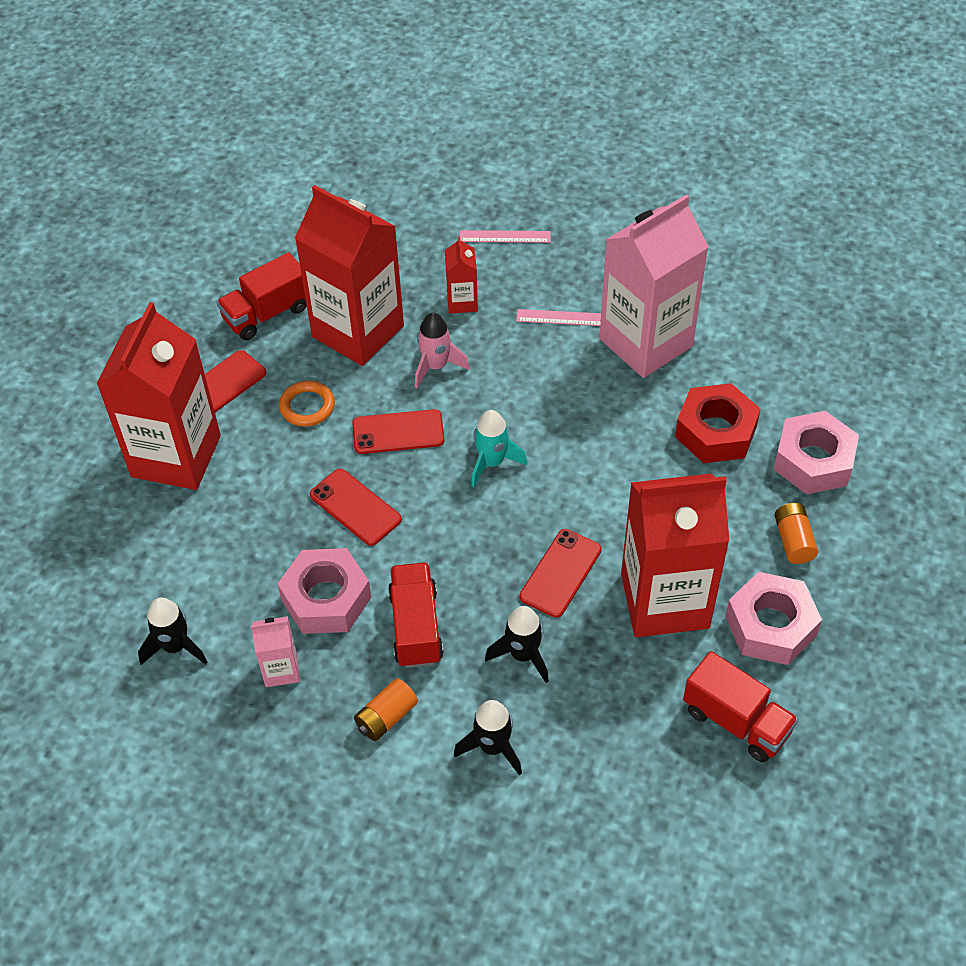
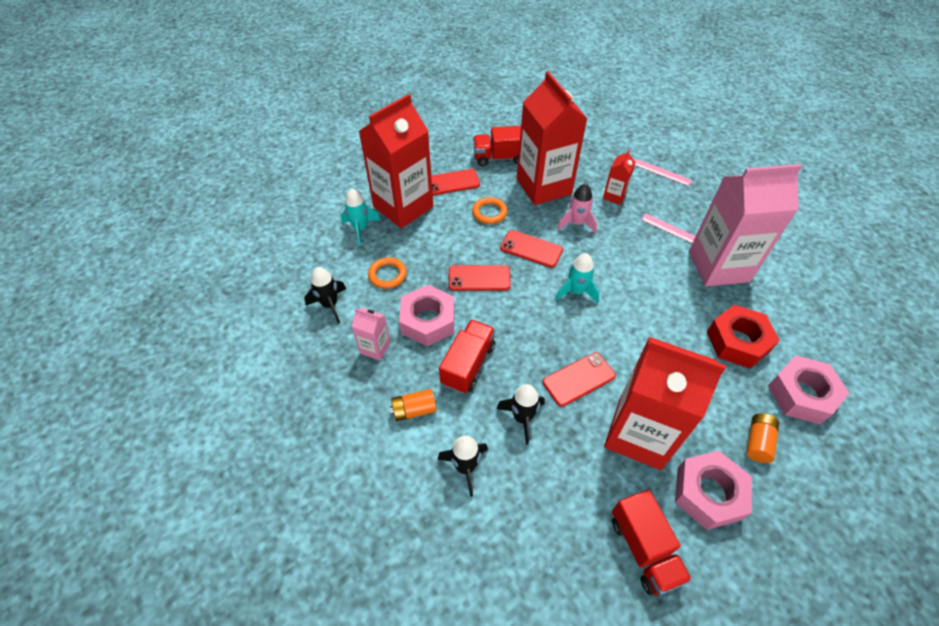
camera: 30 degrees right, 0 degrees up
(136, 518) = (360, 228): none -> turquoise rocket
(226, 565) = (387, 275): none -> orange ring
(355, 507) = (479, 278): red phone -> red phone turned 75 degrees counterclockwise

